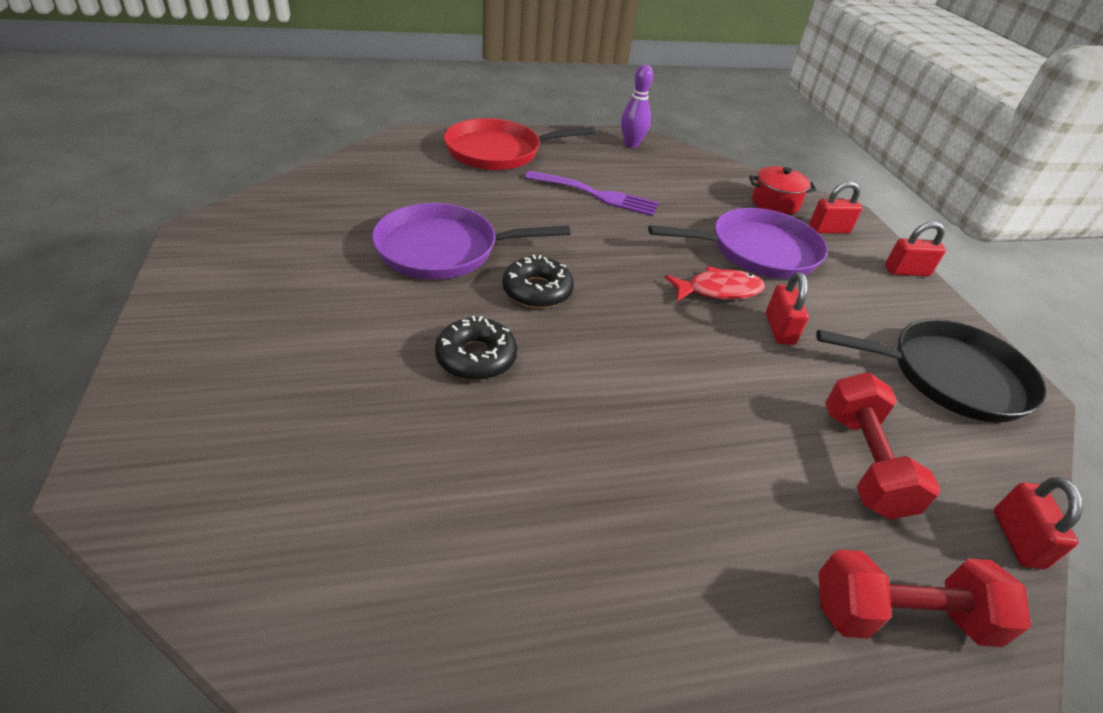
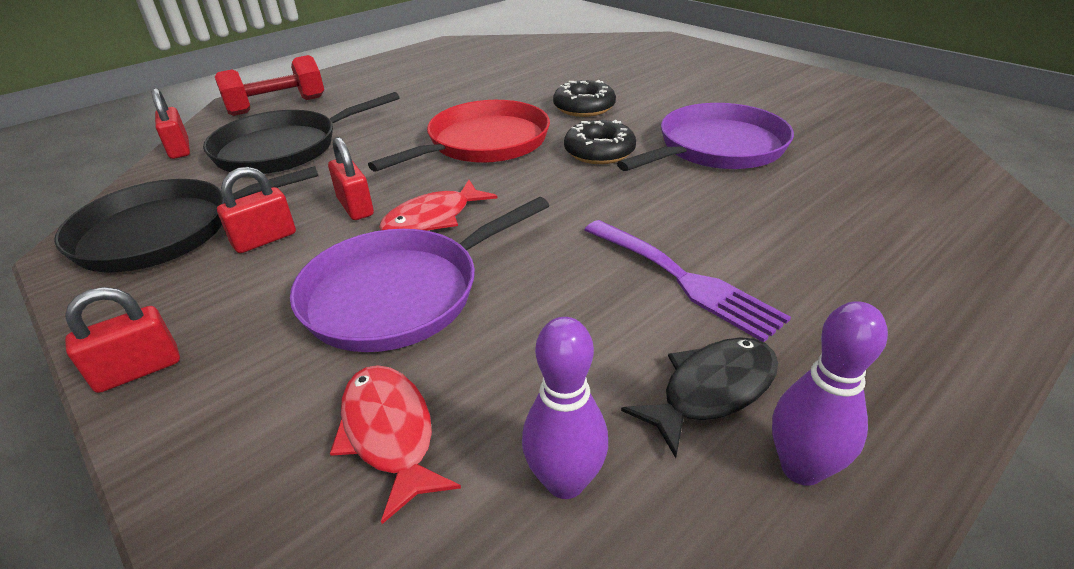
camera: 155 degrees right, 5 degrees down
(498, 151) = (917, 287): red pan -> red pan (483, 143)
(597, 195) = (684, 279): purple fork -> purple fork turned 120 degrees counterclockwise
(636, 165) = (712, 390): none -> black fish
(713, 170) = (565, 481): none -> purple bowling pin
(775, 203) = (389, 433): red pot -> red fish
(829, 230) = (270, 407): red padlock -> red padlock (264, 239)
(863, 462) = (283, 148): red dumbbell -> black pan

